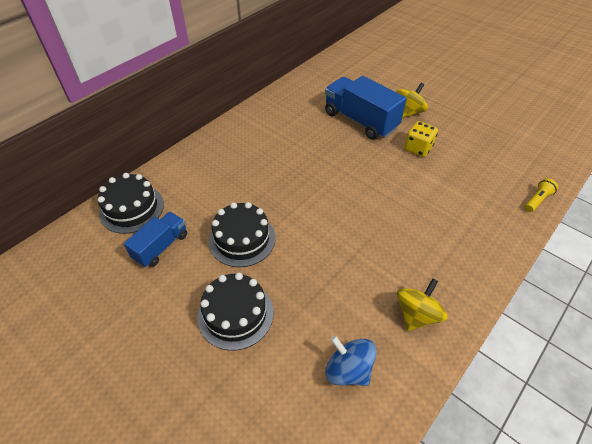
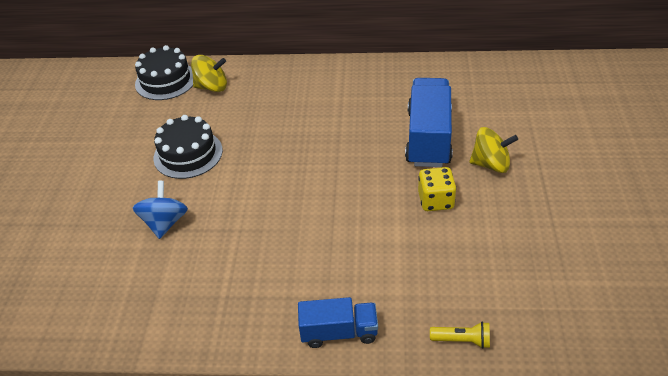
camera: 55 degrees right, 5 degrees down
(161, 246) = (142, 118): blue truck -> blue truck (339, 332)
(235, 314) = (110, 195): black cake -> none
(348, 370) = (104, 289): blue spinning top -> blue spinning top (165, 223)
(417, 315) = (197, 307): yellow spinning top -> yellow spinning top (212, 87)

